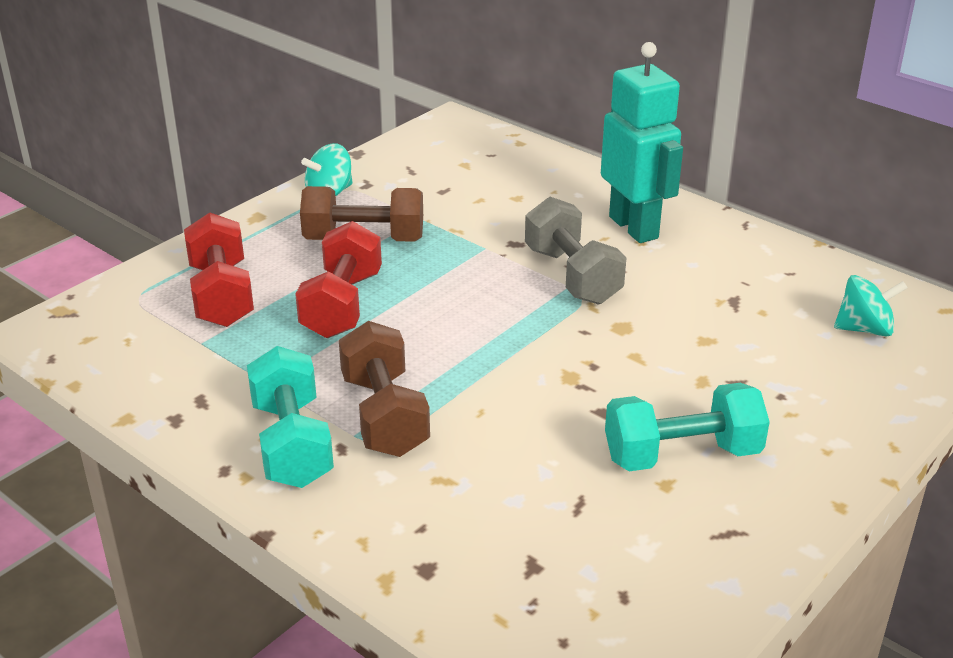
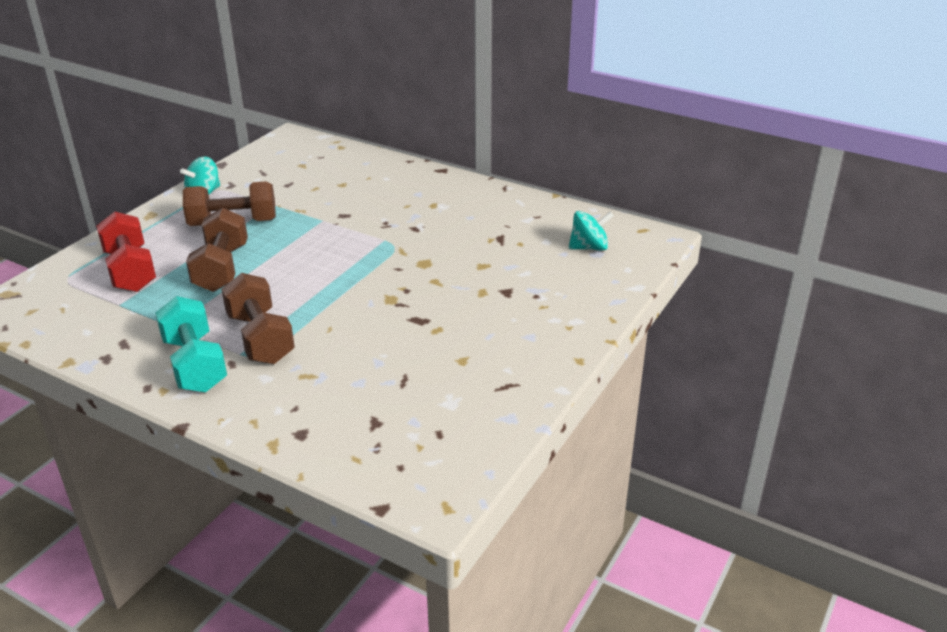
camera: 10 degrees left, 0 degrees up
(342, 305) = (221, 268): red dumbbell -> brown dumbbell
(572, 276) = (386, 233): grey dumbbell -> none
(634, 227) = (427, 196): turquoise robot -> none
(682, 455) = (471, 340): turquoise dumbbell -> none

